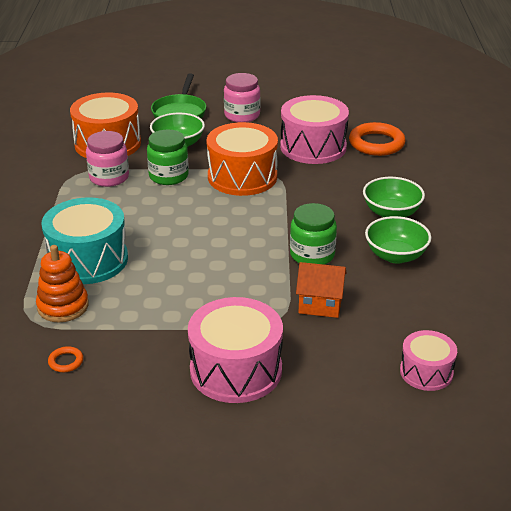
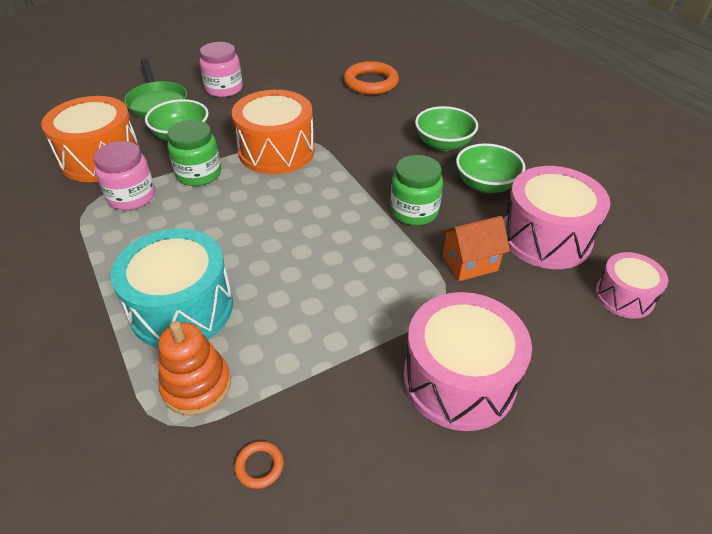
camera: 30 degrees left, 10 degrees up
(313, 147) = (318, 101): pink drum -> pink drum (545, 237)

